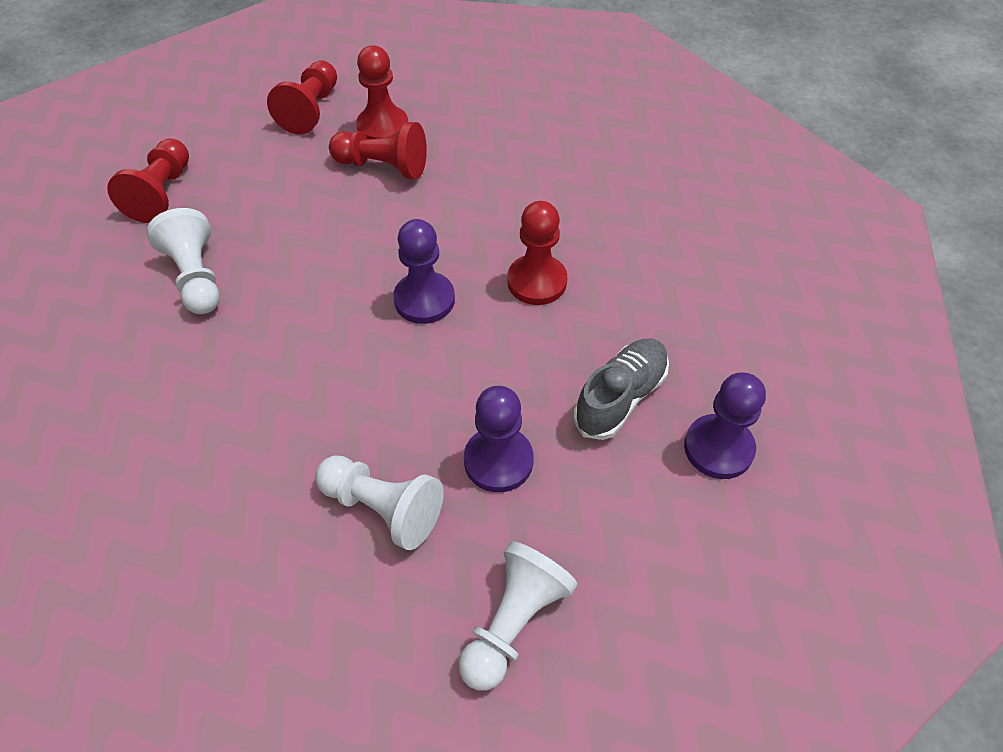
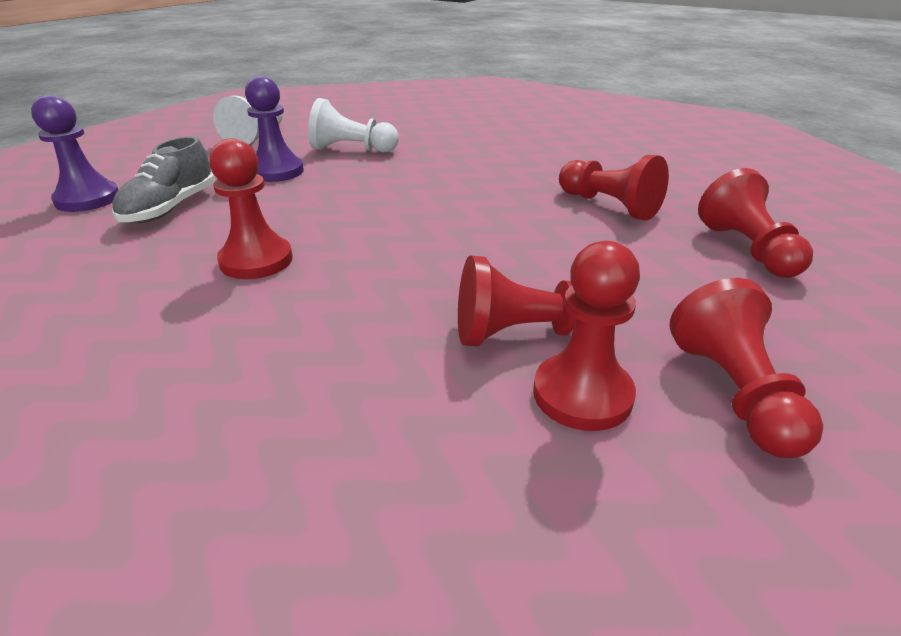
camera: 160 degrees right, 20 degrees down
(196, 277) = (608, 205): white pawn -> red pawn
(424, 300) = (378, 228): purple pawn -> none

